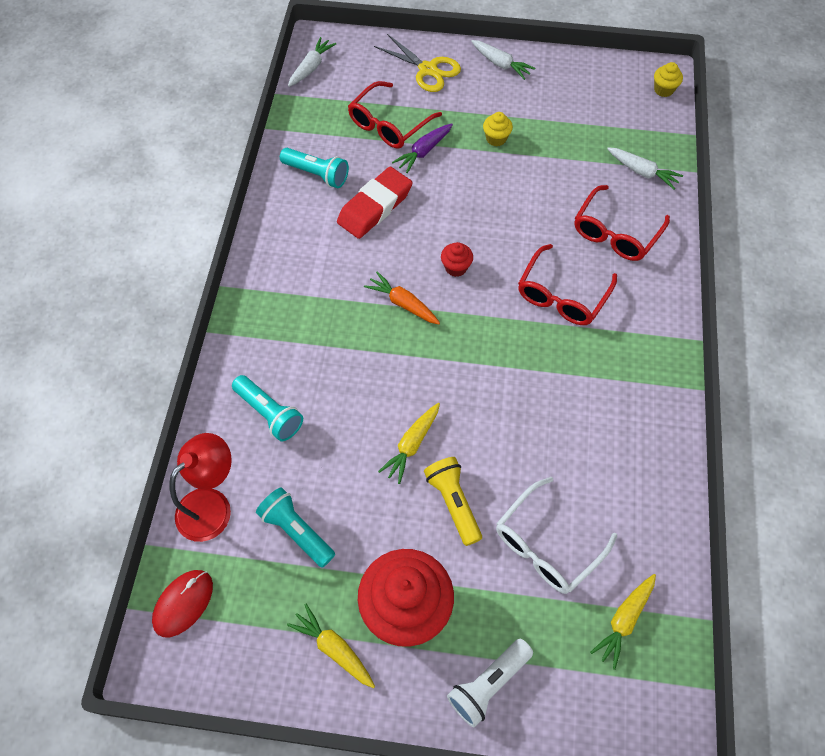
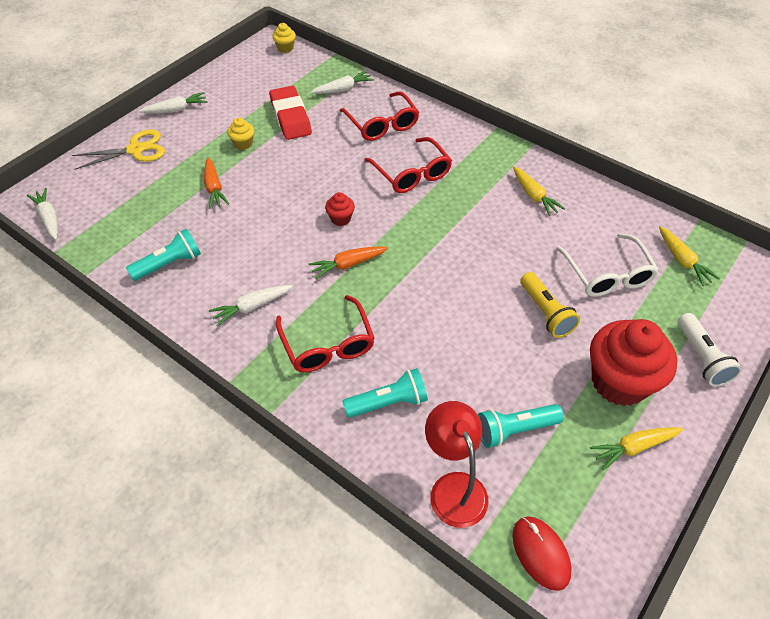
camera: 60 degrees left, 10 degrees down
(308, 258) = (251, 307): none -> white carrot
(375, 207) = (239, 241): red eraser -> red eraser (290, 117)
(389, 124) = (165, 196): red glasses -> red glasses (327, 344)
(411, 445) = (481, 316): yellow carrot -> yellow carrot (534, 196)
(423, 152) = (214, 188): purple carrot -> orange carrot
(453, 502) = (545, 312): yellow flashlight -> yellow flashlight turned 120 degrees counterclockwise

